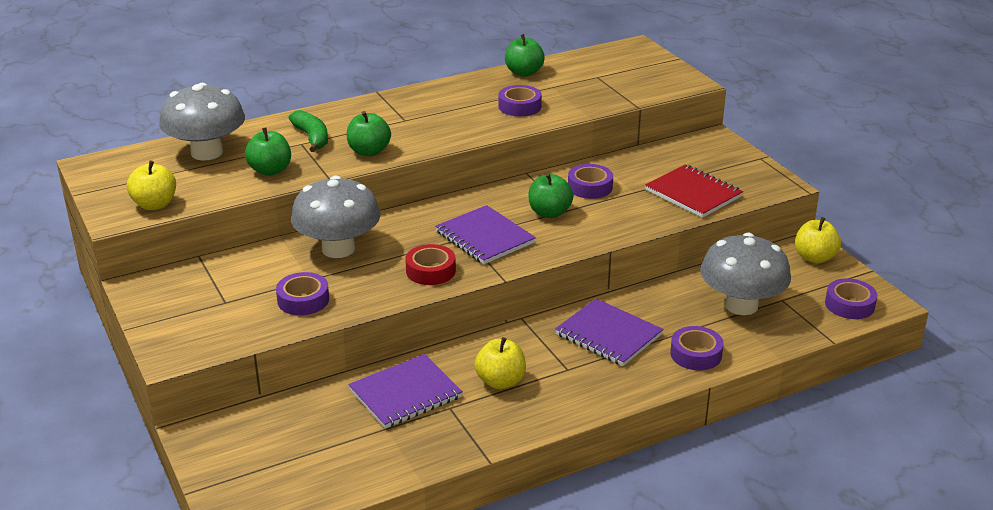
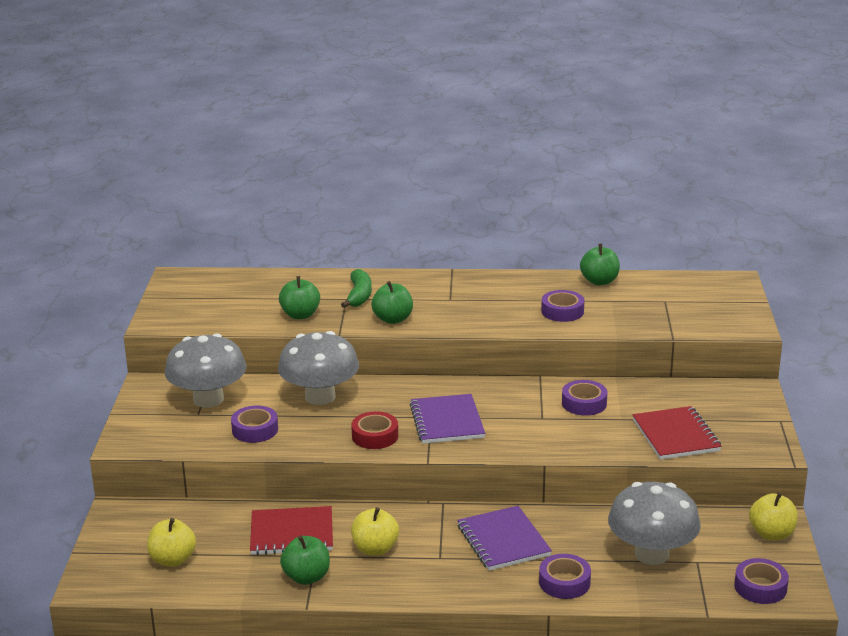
camera: 30 degrees right, 5 degrees down
(155, 204) = (190, 320): yellow apple -> yellow apple (173, 559)
(207, 152) = (267, 288): grey mushroom -> grey mushroom (208, 399)
(405, 394) = (292, 533): purple notebook -> red notebook
(549, 213) = (524, 416): green apple -> green apple (306, 577)

